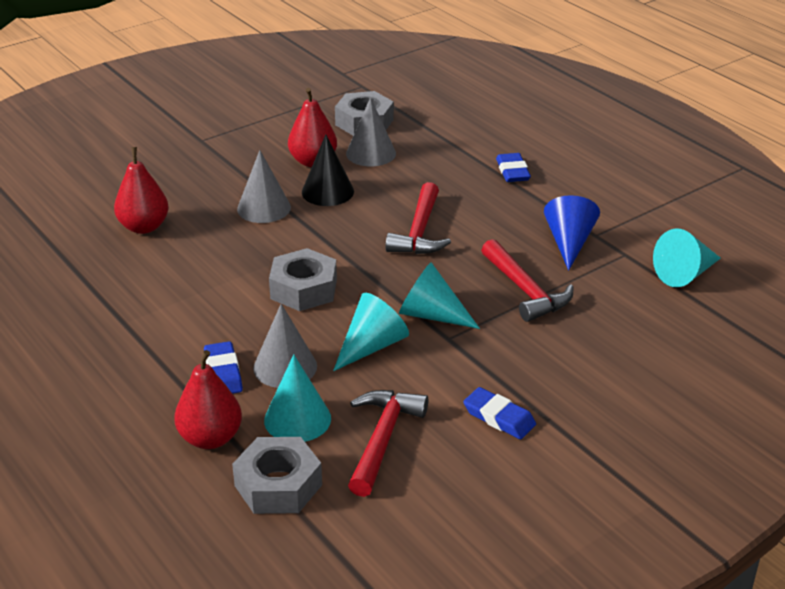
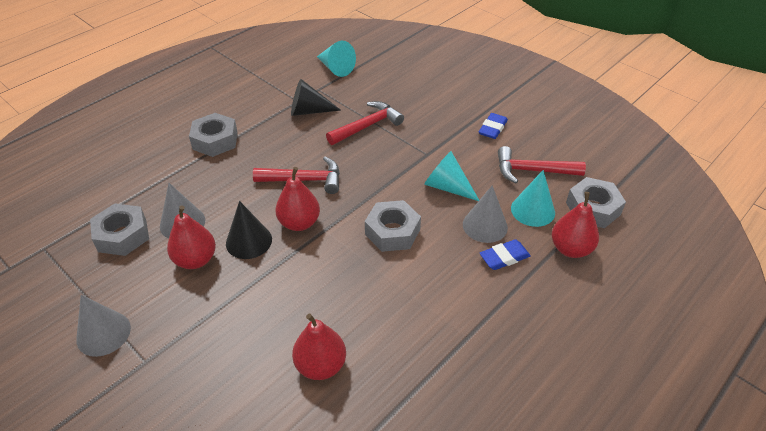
camera: 100 degrees left, 10 degrees up
(264, 208) = (279, 279): grey cone -> grey cone (103, 333)
(344, 224) = (299, 223): none -> red pear
(431, 315) = (405, 164): turquoise cone -> none
(512, 171) = (215, 141): blue eraser -> grey nut
(569, 243) = (309, 111): blue cone -> black cone

